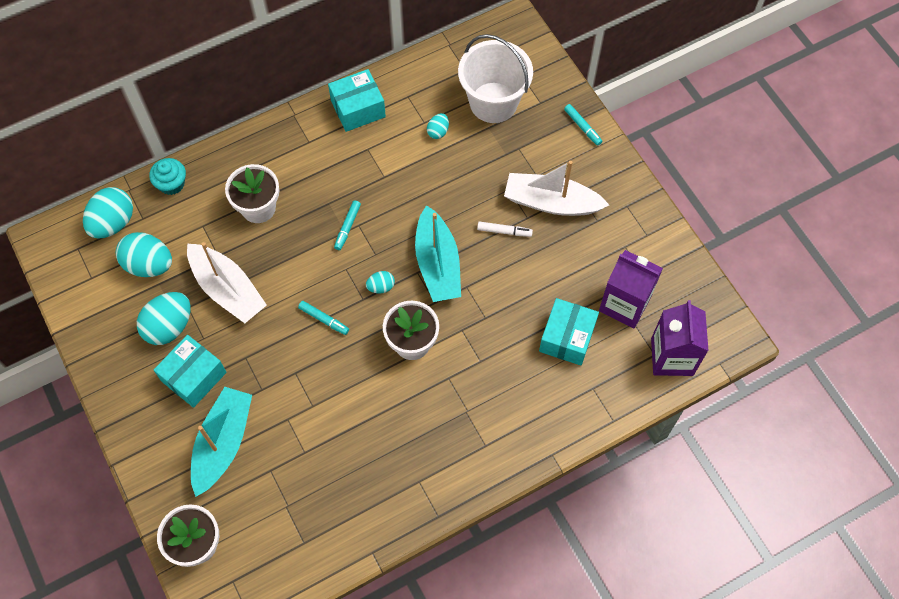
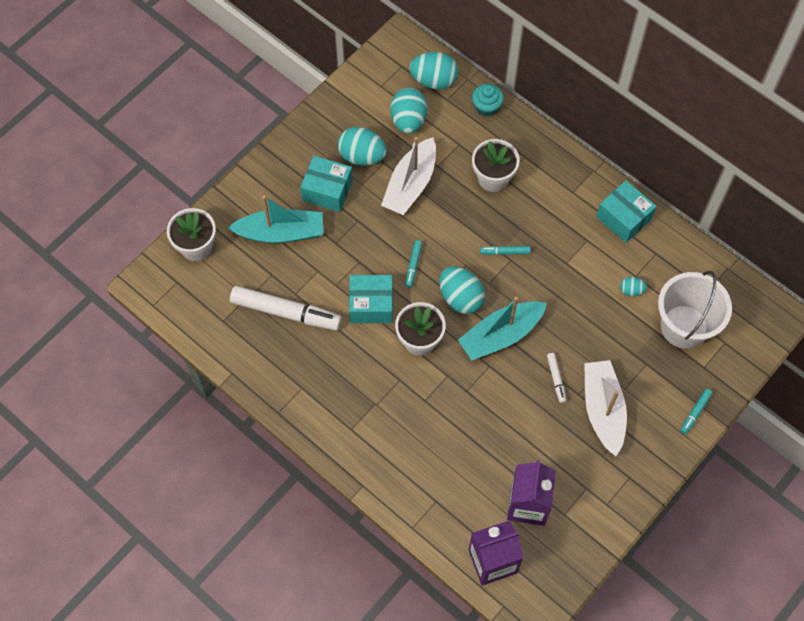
camera: 70 degrees right, 0 degrees up
(323, 469) = (286, 312): none -> white marker
(381, 287) = (460, 298): turquoise egg -> turquoise egg, size x1.98
(567, 338) = (474, 464): turquoise box -> turquoise box (371, 305)

